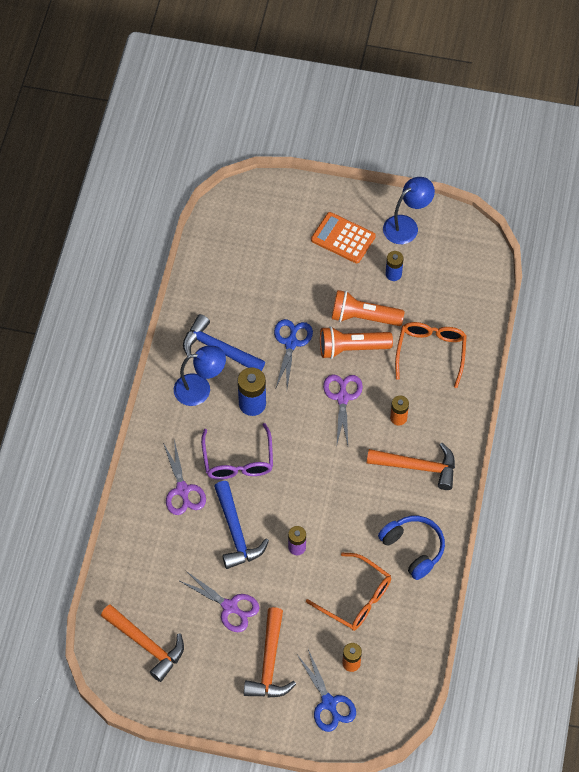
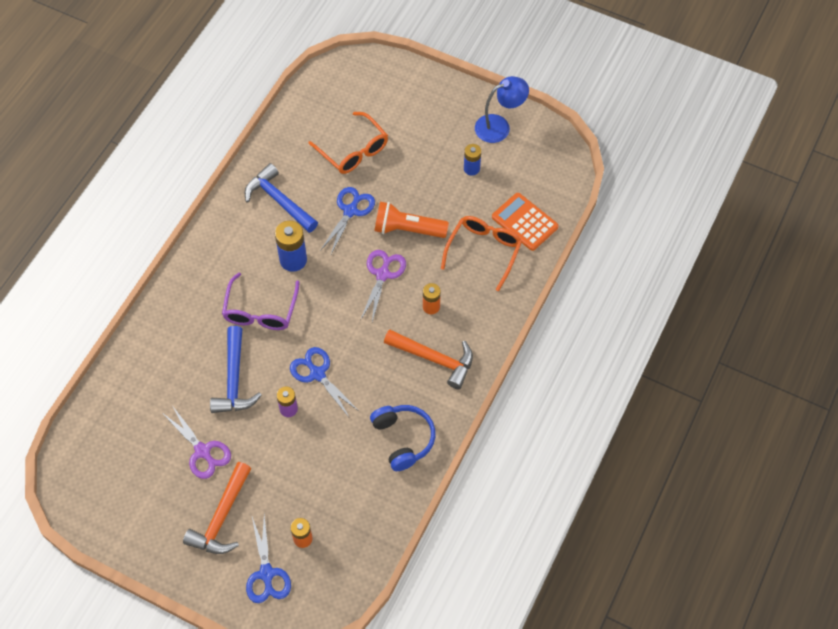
camera: 15 degrees right, 0 degrees up
(146, 645) = (108, 468): orange hammer -> none
(183, 490) = (197, 326): purple scissors -> none
(200, 388) = (248, 233): blue lamp -> none
(312, 507) = (317, 374): none -> blue scissors
(343, 238) = (434, 124): orange calculator -> orange calculator (525, 222)
(356, 598) = (329, 474): orange glasses -> orange glasses (353, 151)
(363, 317) = (429, 202): orange flashlight -> none

